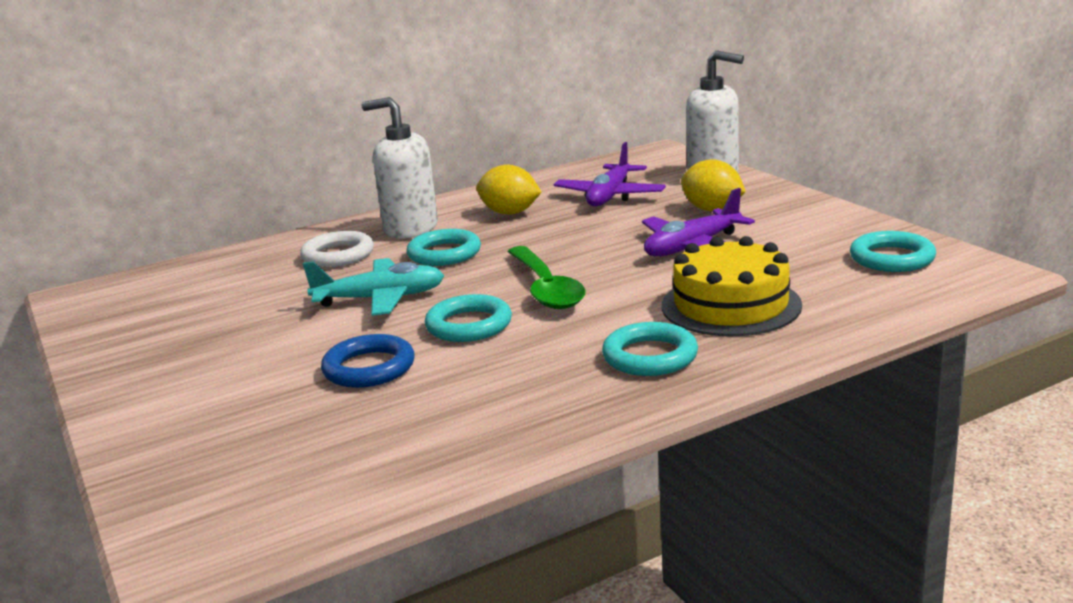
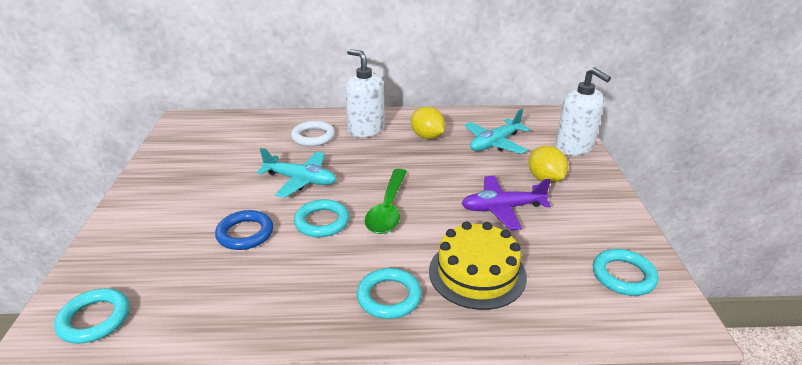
camera: 25 degrees right, 10 degrees up
(444, 253) = (363, 157): turquoise ring -> turquoise ring (94, 319)
(610, 196) = (495, 143): purple plane -> turquoise plane

